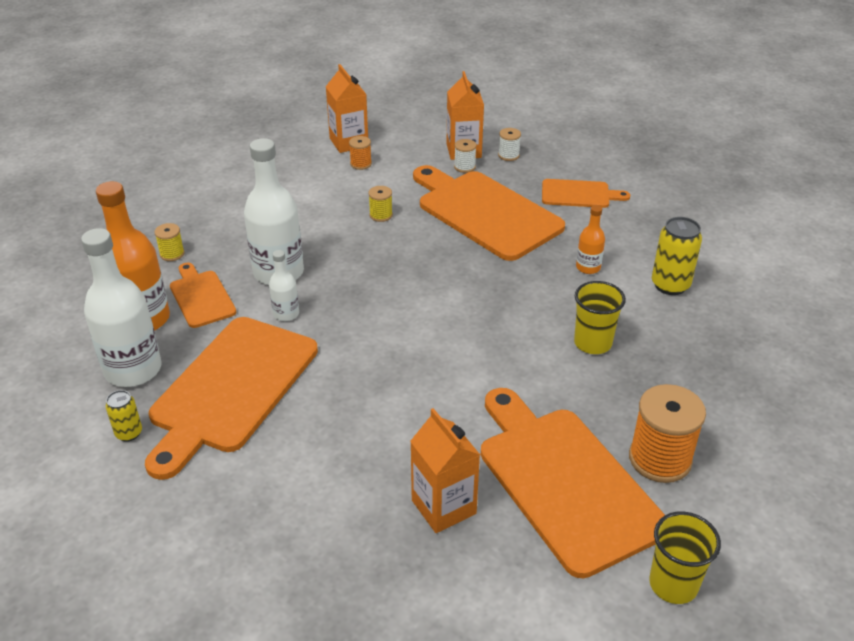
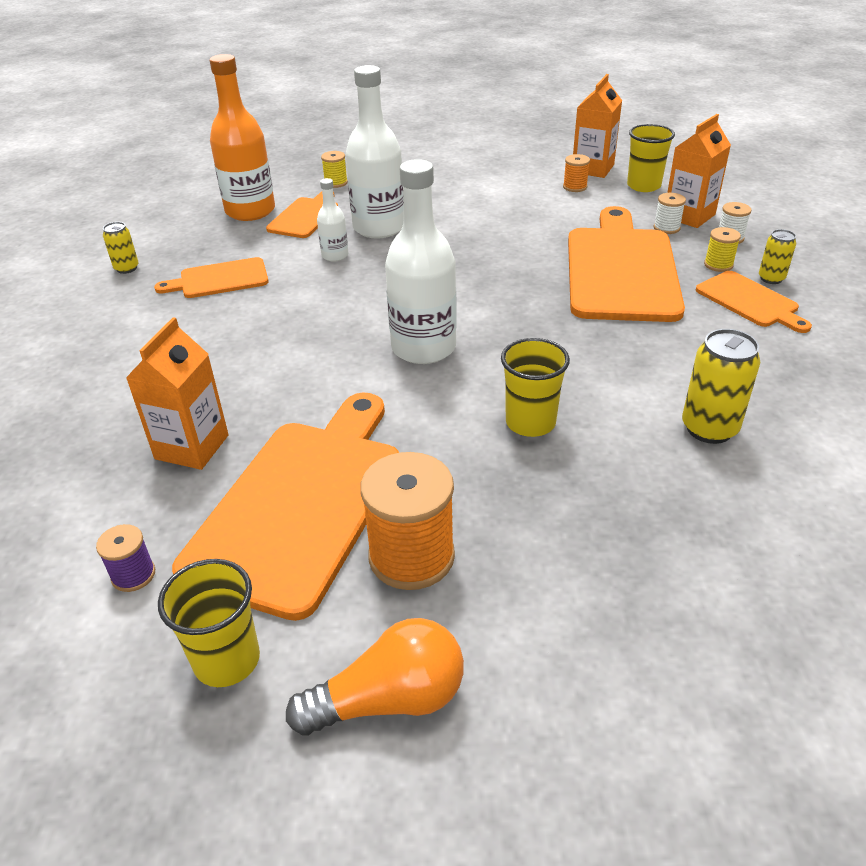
camera: 50 degrees right, 0 degrees up
(133, 370) = (193, 235): white bottle -> white bottle (423, 348)
(230, 389) = (219, 279): orange cutting board -> orange cutting board, size x0.51
(381, 215) = (524, 228): yellow spool -> yellow spool (718, 265)
(403, 140) = (643, 186): none -> yellow cup
(553, 598) = (133, 575): none -> purple spool
(567, 172) = (771, 278): none -> yellow can
(588, 267) = (643, 363): orange bottle -> none
(760, 528) = (389, 700): none -> orange light bulb

